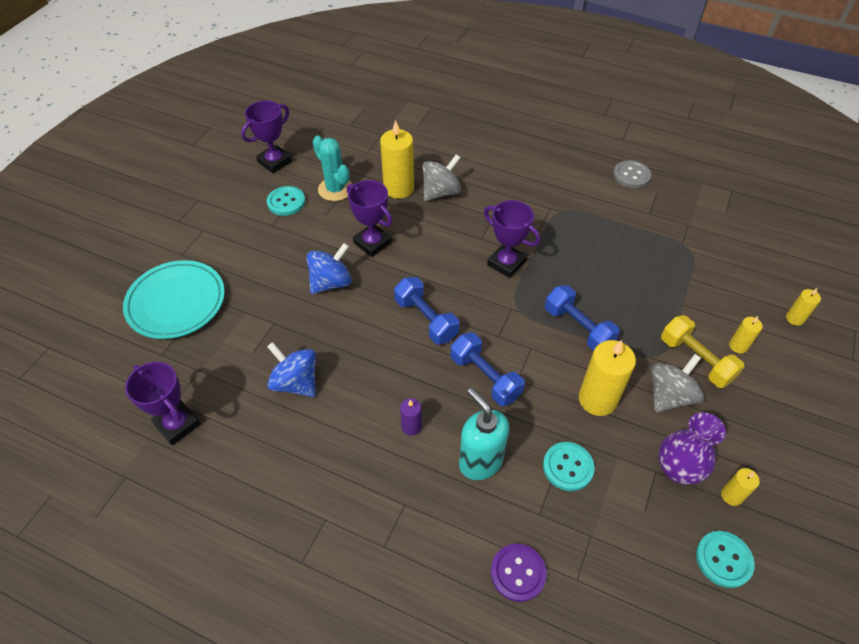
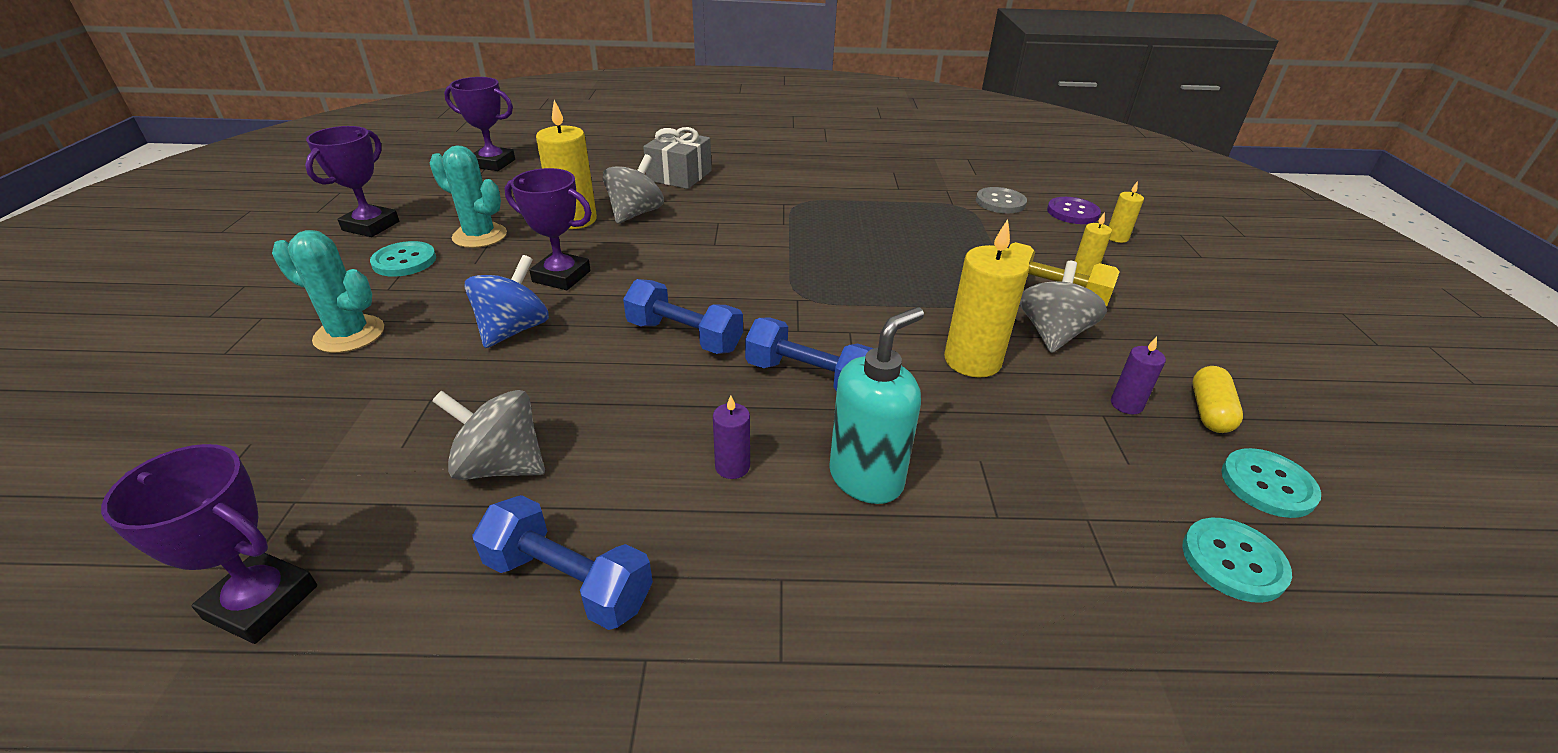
camera: 25 degrees left, 15 degrees down
(176, 302) = (224, 416): turquoise plate -> none
(244, 259) = (349, 334): none -> turquoise cactus
(296, 382) = (501, 465): blue spinning top -> grey spinning top
(480, 461) = (866, 478): turquoise soap dispenser -> turquoise soap dispenser turned 105 degrees clockwise
(488, 156) = (679, 175): none -> grey gift
(506, 263) = (762, 259): purple trophy -> purple trophy (493, 163)
(518, 573) = (1027, 611): purple button -> purple button (1072, 212)
(568, 467) = (992, 445): turquoise button -> turquoise button (1233, 561)
(578, 328) = (894, 298): blue dumbbell -> blue dumbbell (568, 581)
(631, 175) = (856, 164): grey button -> grey button (1000, 202)
(677, 470) = (1126, 404): purple vase -> purple candle
(731, 495) = (1209, 411): yellow candle -> yellow capsule

